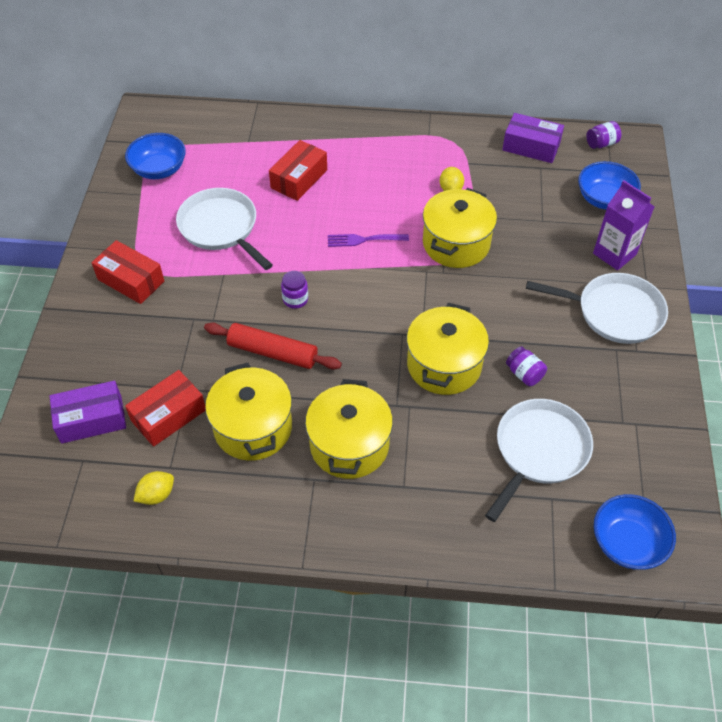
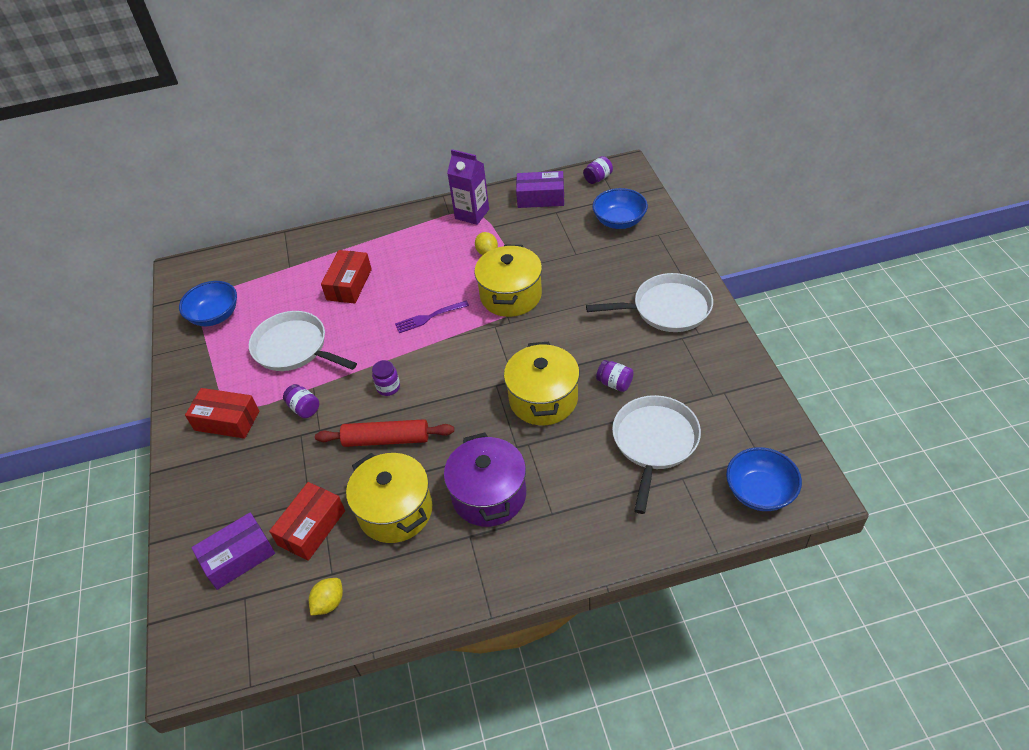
camera: 15 degrees left, 5 degrees down
(207, 293) = (304, 408): none -> purple jar
(349, 445) = (489, 495): yellow pot -> purple pot
(614, 254) = (647, 262): purple carton -> purple carton (472, 214)

